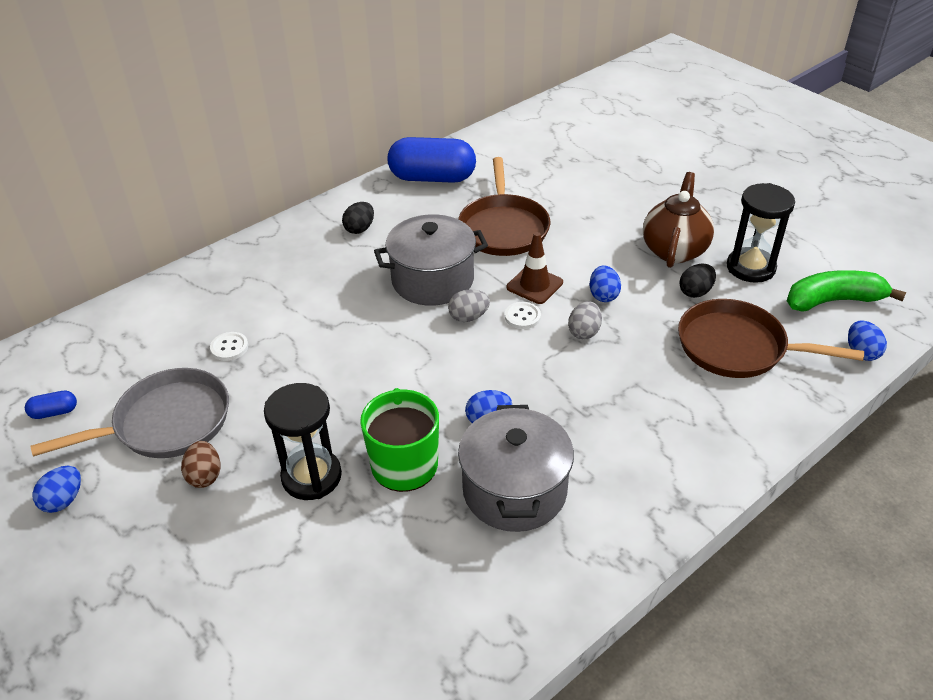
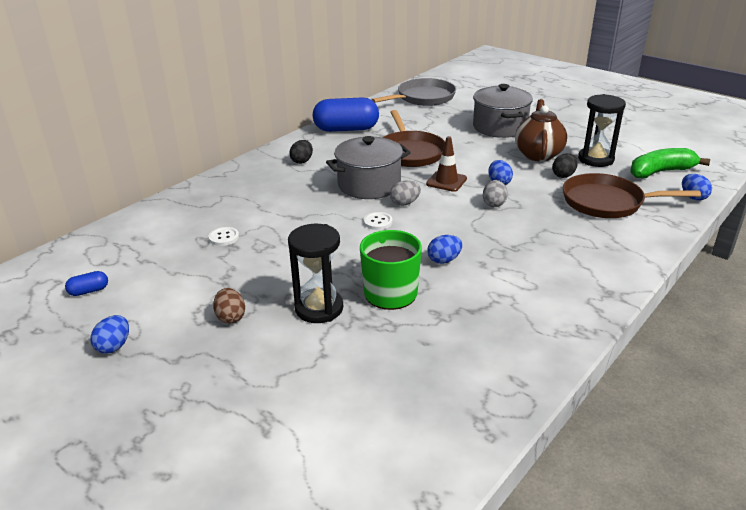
camera: 10 degrees left, 10 degrees down
(166, 423) = (187, 288): grey pan -> grey pan (423, 98)
(514, 490) = (481, 299): grey pot -> grey pot (500, 127)
(522, 316) = (445, 199): white button -> white button (378, 222)

